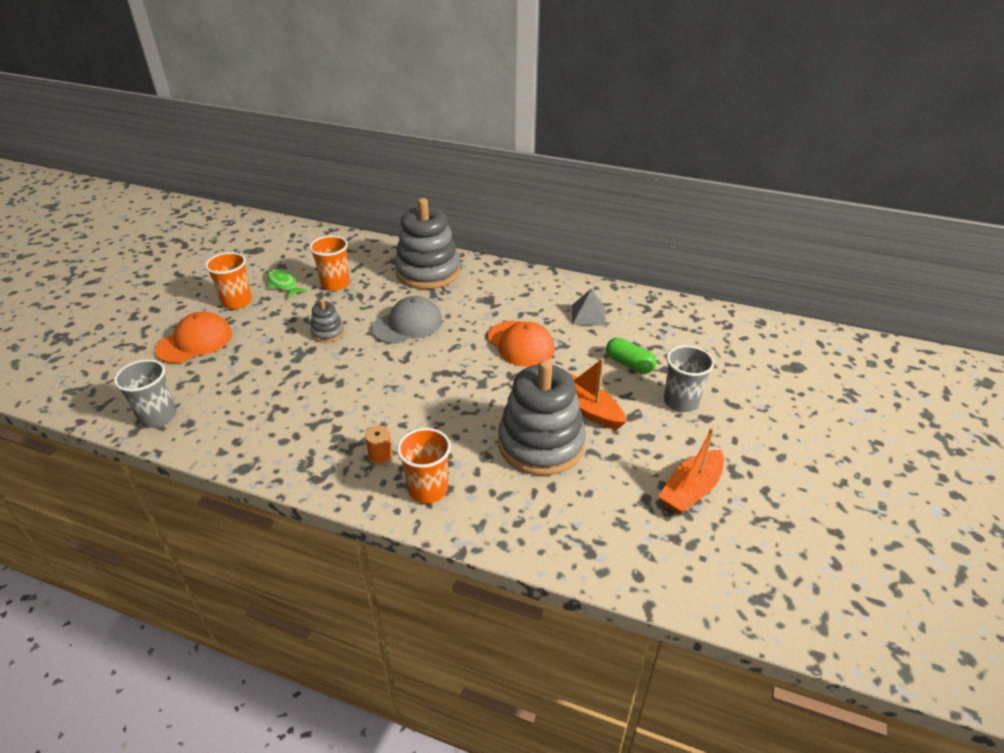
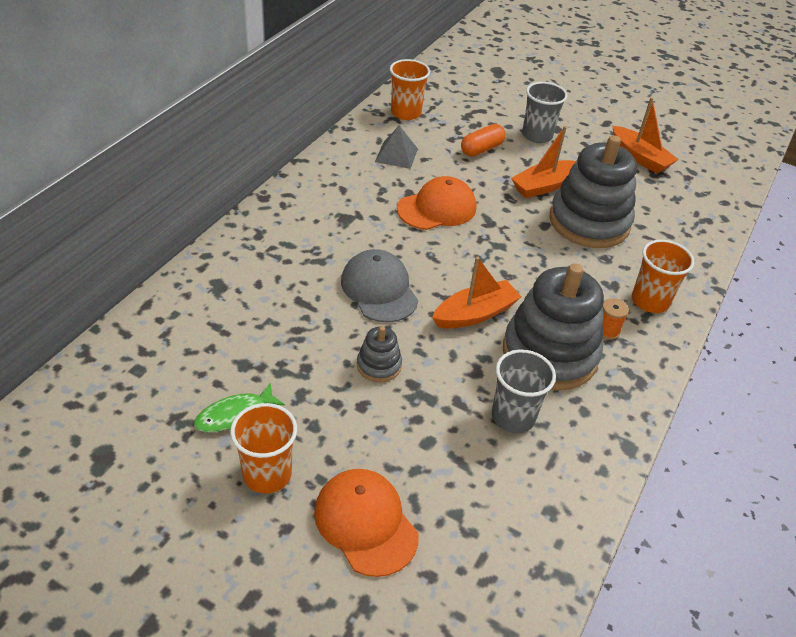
camera: 85 degrees left, 5 degrees up
(158, 416) = (536, 550): grey cup -> grey cup (513, 417)
(335, 284) = (257, 353): orange cup -> orange cup (406, 113)
(388, 374) = (475, 314): none -> orange boat
(428, 272) = (262, 259): grey stacking toy -> grey stacking toy (549, 354)
(629, 364) = (481, 149): green capsule -> orange capsule

